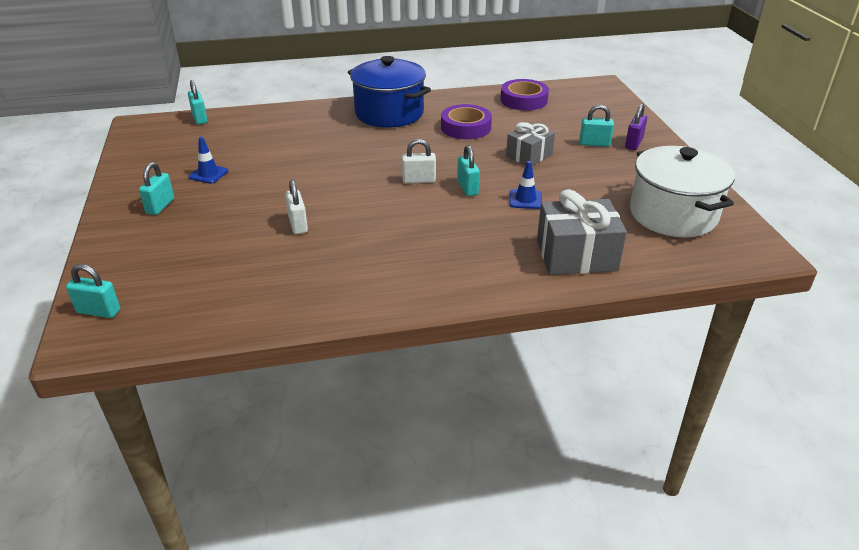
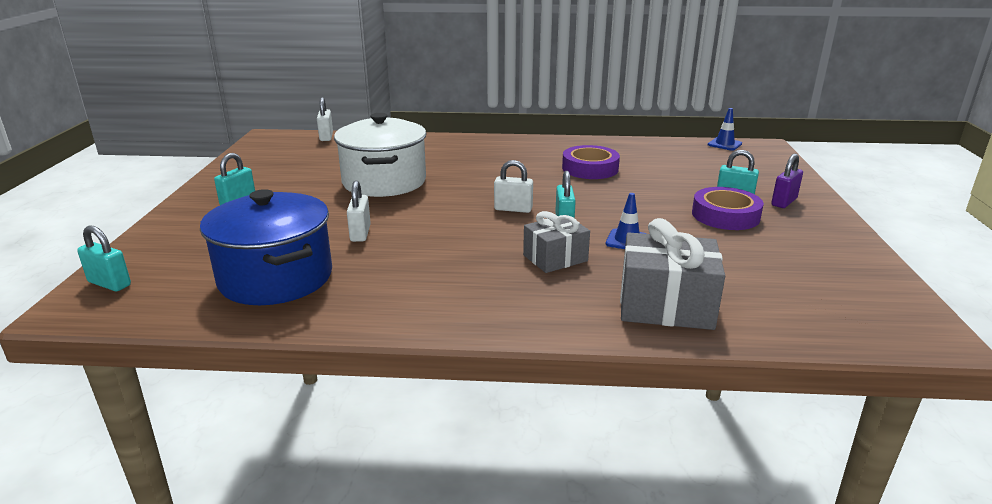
camera: 15 degrees right, 10 degrees down
(200, 118) = (326, 137): turquoise padlock -> white padlock
(208, 174) = (302, 180): blue traffic cone -> blue traffic cone (724, 144)
(389, 113) = (514, 149): blue pot -> blue pot (276, 278)
(524, 100) = (667, 151): purple tape -> purple tape (725, 215)
(529, 155) = (650, 200): grey gift -> grey gift (555, 258)
(673, 214) = (811, 278): white pot -> white pot (384, 182)

